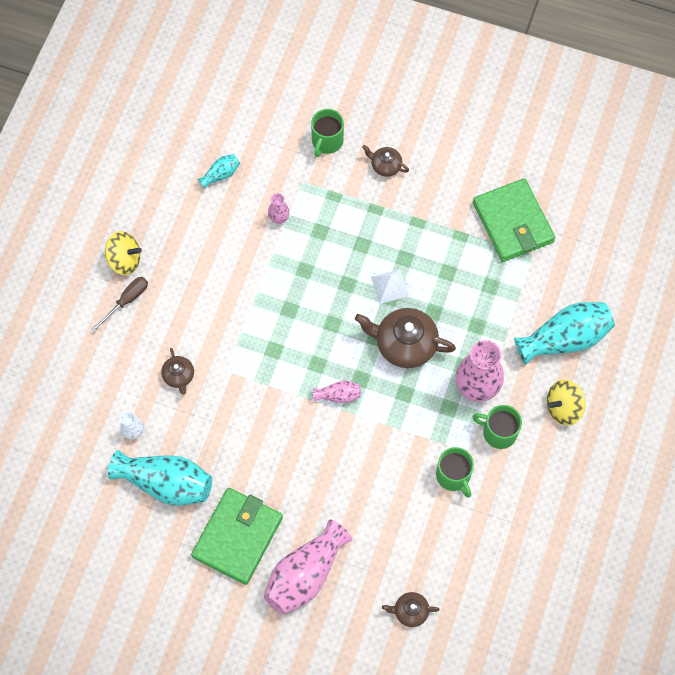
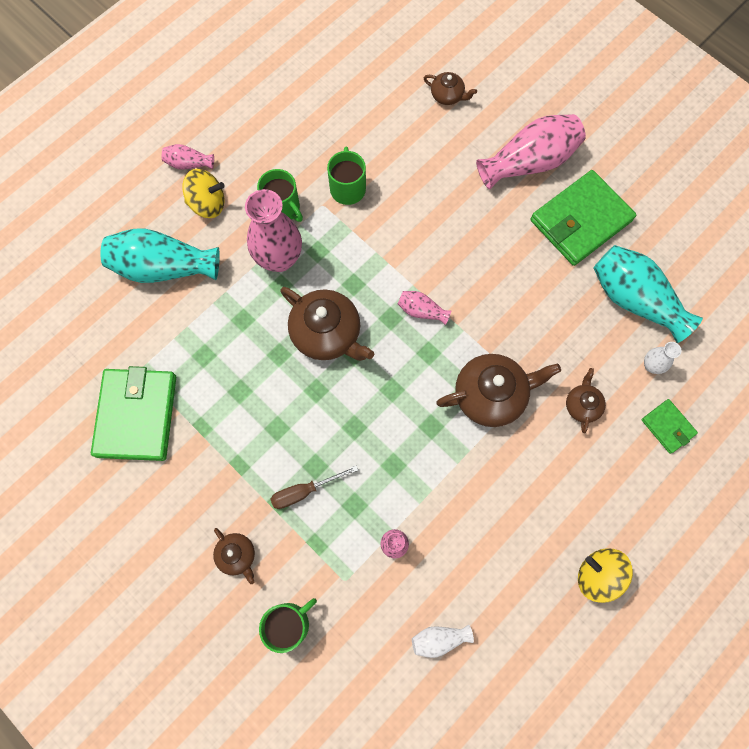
camera: 155 degrees left, 5 degrees up
(105, 388) = (667, 427): none -> green wallet
(126, 301) = (612, 520): brown screwdriver -> brown screwdriver (304, 491)
(220, 174) = (439, 639): turquoise vase -> white vase
(253, 353) = (491, 395): none -> brown teapot
(389, 286) = (309, 403): white pyramid -> none
(602, 436) = (189, 164): none -> pink vase

